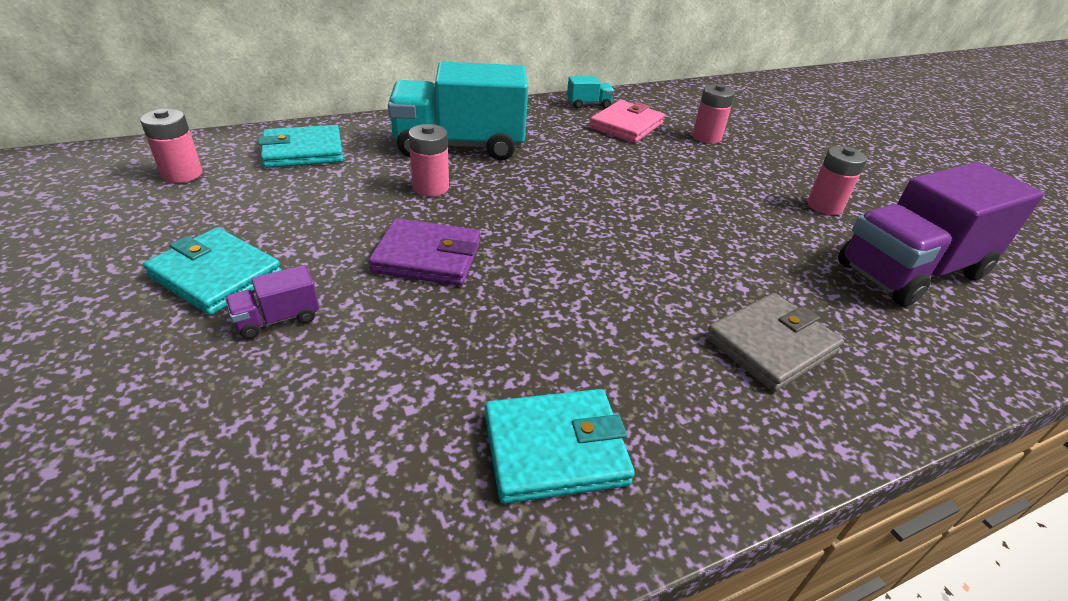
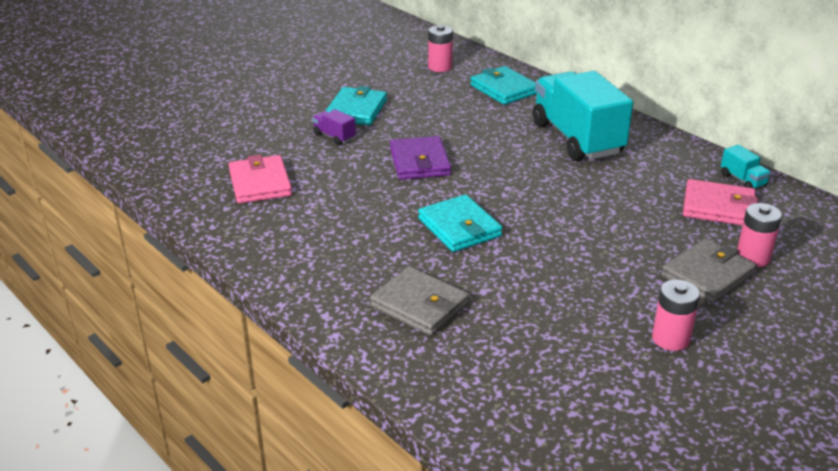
camera: 75 degrees right, 5 degrees down
(360, 454) = (260, 183): none -> pink wallet
(431, 187) = (503, 143): pink battery -> none
(555, 449) = (287, 234): turquoise wallet -> turquoise wallet (459, 227)
(729, 162) = (707, 275): none -> grey wallet
(911, 271) = (586, 389): purple truck -> none

